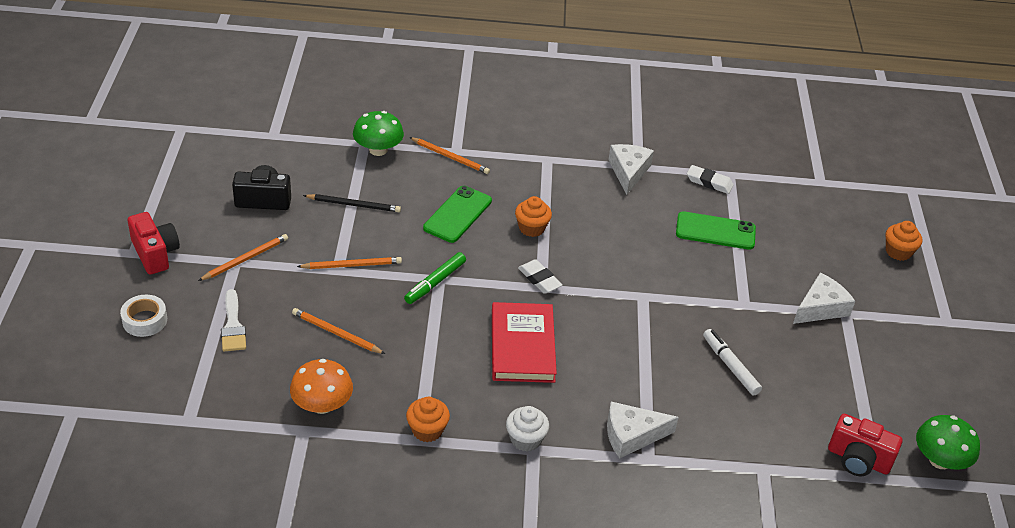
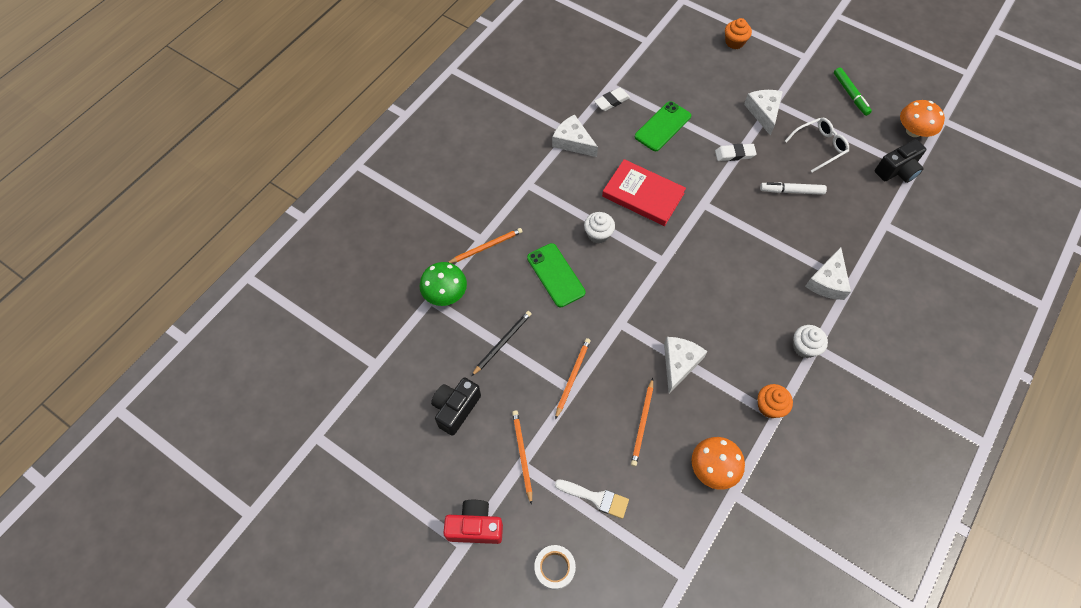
camera: 55 degrees left, 20 degrees up
(336, 333) = (642, 423): orange pencil -> orange pencil turned 45 degrees counterclockwise
(425, 339) = (679, 363): none -> white cheese
(435, 282) = (622, 328): green marker -> green marker (850, 94)
(522, 346) = (716, 303): red book -> red book (643, 195)
(531, 228) = (598, 234): orange cupcake -> white cupcake
(539, 279) = (654, 258): white eraser -> white eraser (734, 154)
(821, 373) = (819, 146): none -> white glasses
(858, 459) = (897, 171): red camera -> black camera
(939, 460) = (913, 131): green mushroom -> orange mushroom

